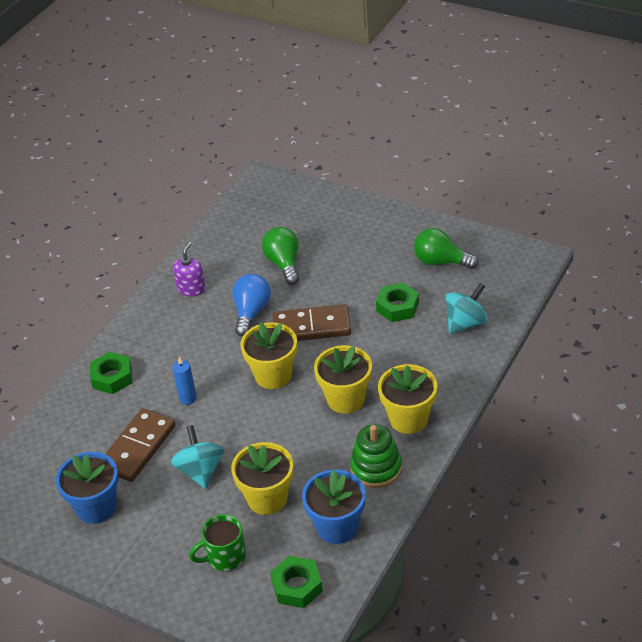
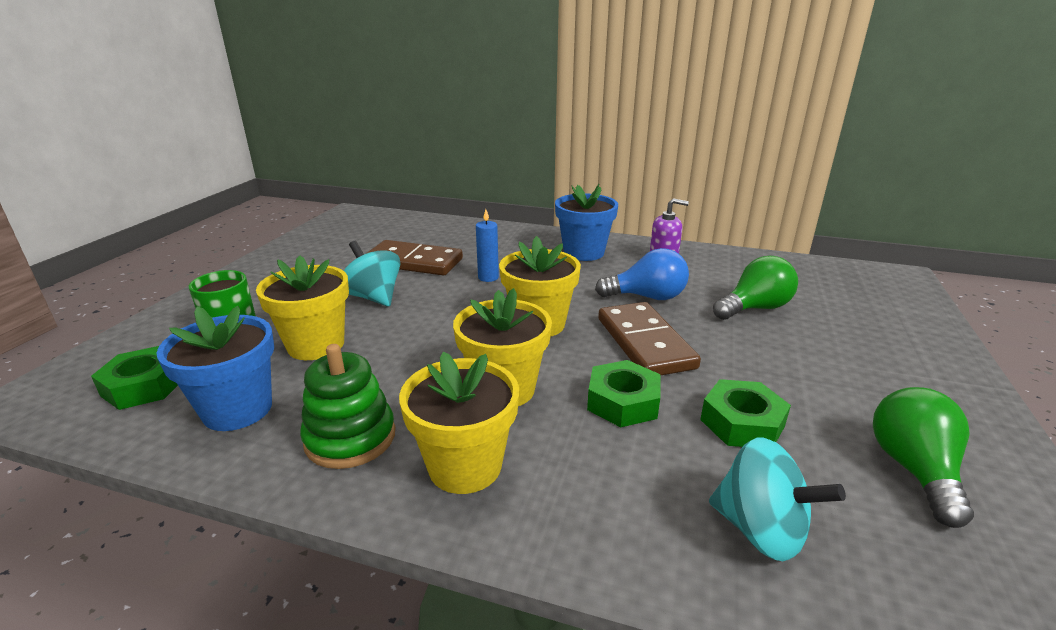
camera: 75 degrees right, 15 degrees down
(96, 507) = (336, 254): blue flower pot -> blue flower pot (583, 252)
(112, 377) = (512, 239): green nut -> green nut (623, 402)
(200, 471) = (374, 297): turquoise spinning top -> turquoise spinning top turned 105 degrees counterclockwise

